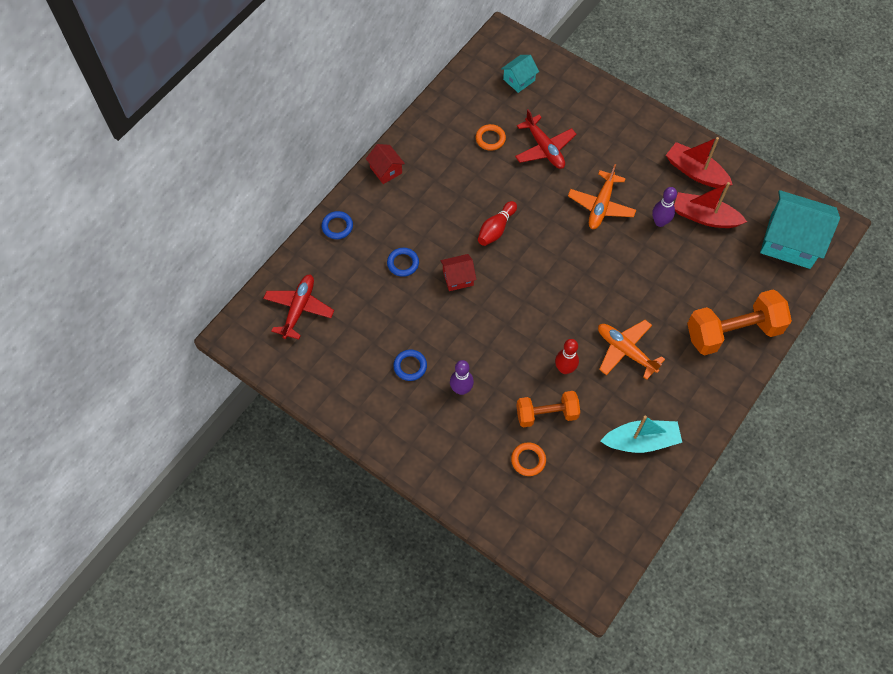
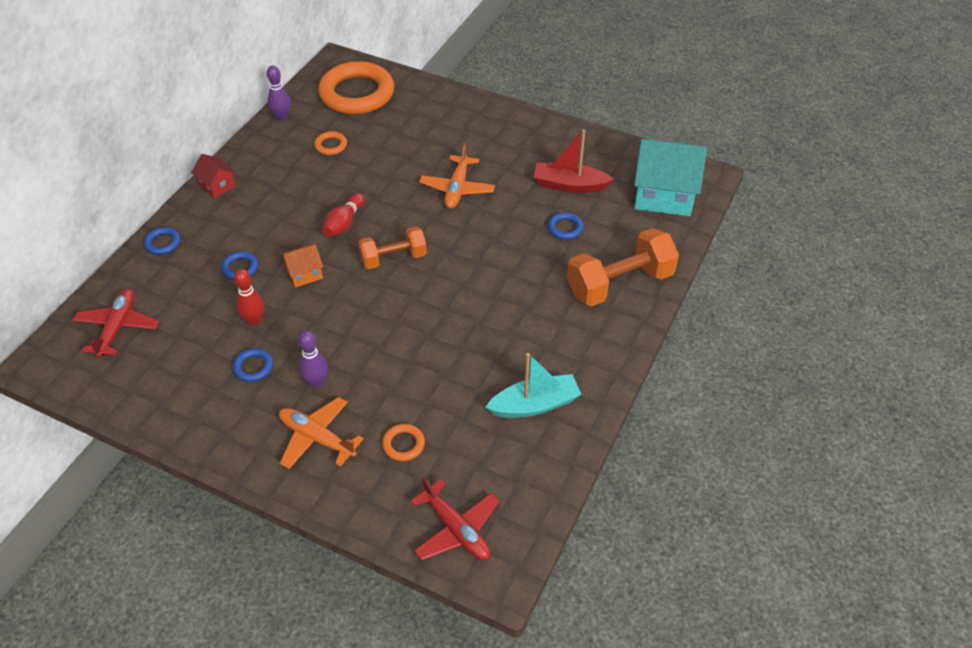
camera: 10 degrees left, 15 degrees down
(458, 278) = (304, 273): red house -> orange house
(519, 80) = (357, 93): turquoise house -> orange ring
(544, 148) = (390, 147): red plane -> red plane (456, 529)
(546, 414) = (420, 393): orange dumbbell -> orange dumbbell (393, 258)
(564, 369) = (436, 345): red bowling pin -> red bowling pin (254, 321)
(625, 351) = (503, 318): orange plane -> orange plane (317, 438)
(660, 222) = (523, 195): purple bowling pin -> purple bowling pin (282, 117)
(693, 264) = (565, 228): none -> blue ring
(695, 172) = (553, 148): red boat -> none

